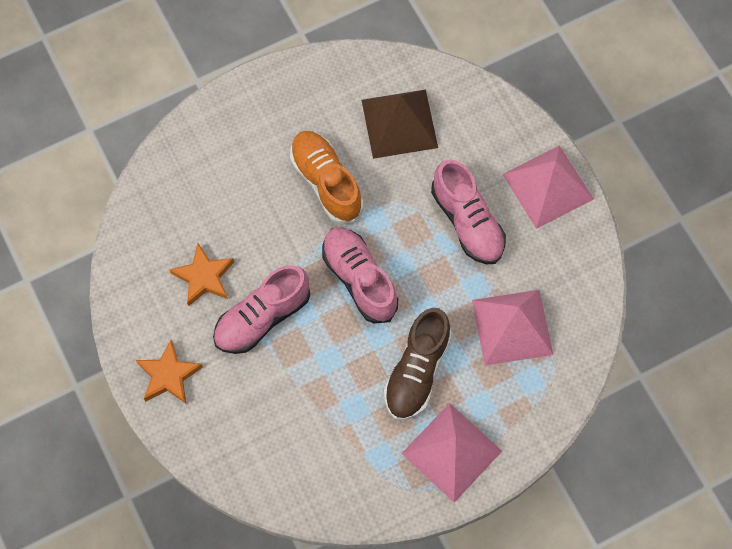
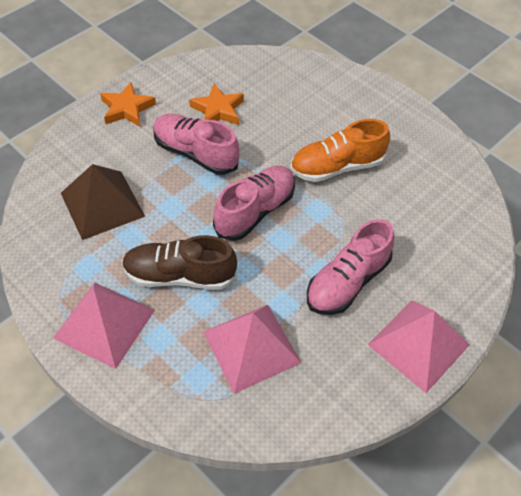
camera: 70 degrees right, 15 degrees down
(326, 182) = (336, 167): orange shoe -> orange shoe turned 150 degrees counterclockwise
(399, 123) = (420, 206): brown pyramid -> brown pyramid (102, 204)

